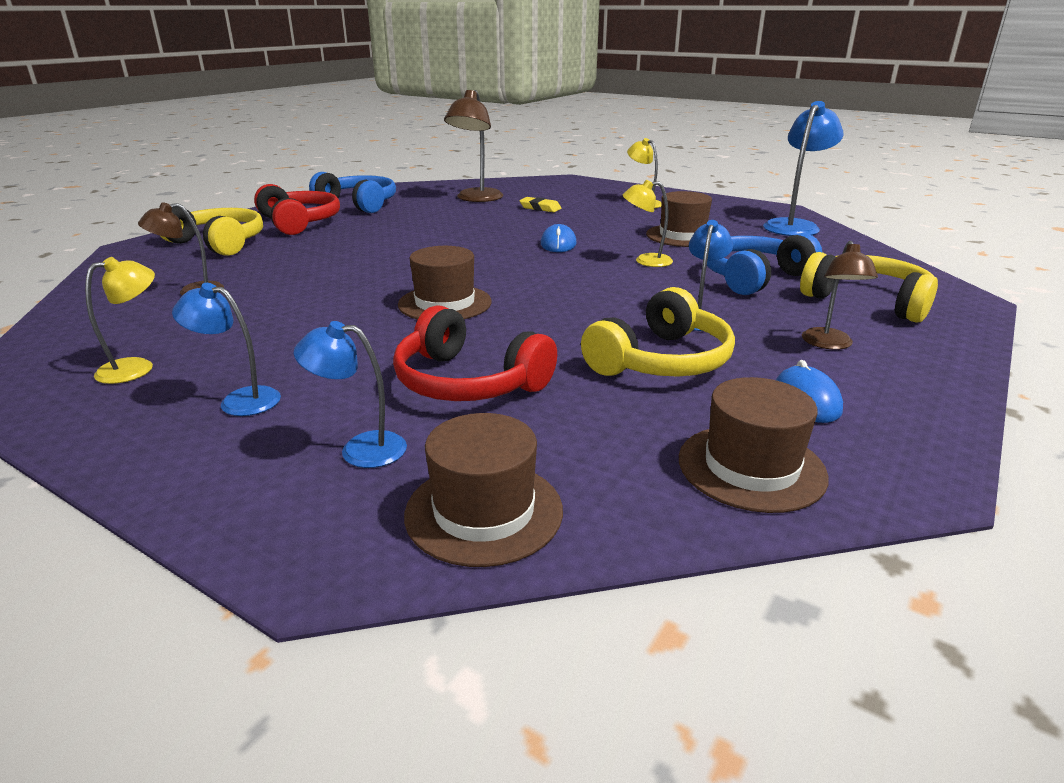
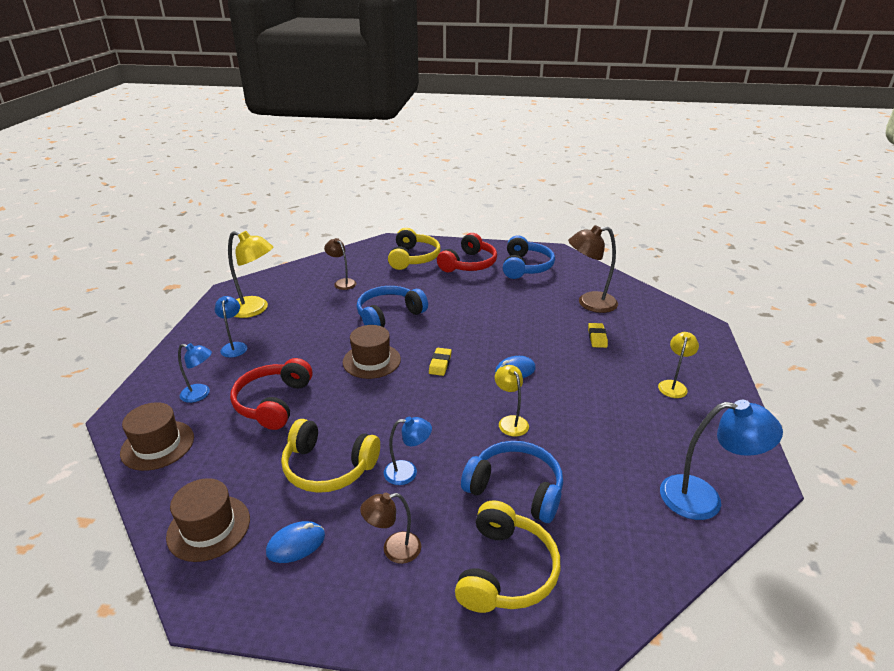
camera: 65 degrees right, 5 degrees up
(137, 367) = (255, 309): yellow lamp -> yellow lamp, size x1.68
(346, 278) = (389, 315): none -> blue headphones
(360, 449) = (201, 394): blue lamp -> blue lamp turned 120 degrees clockwise
(502, 271) = (440, 364): none -> yellow eraser
(682, 236) = (595, 428): brown hat -> none

